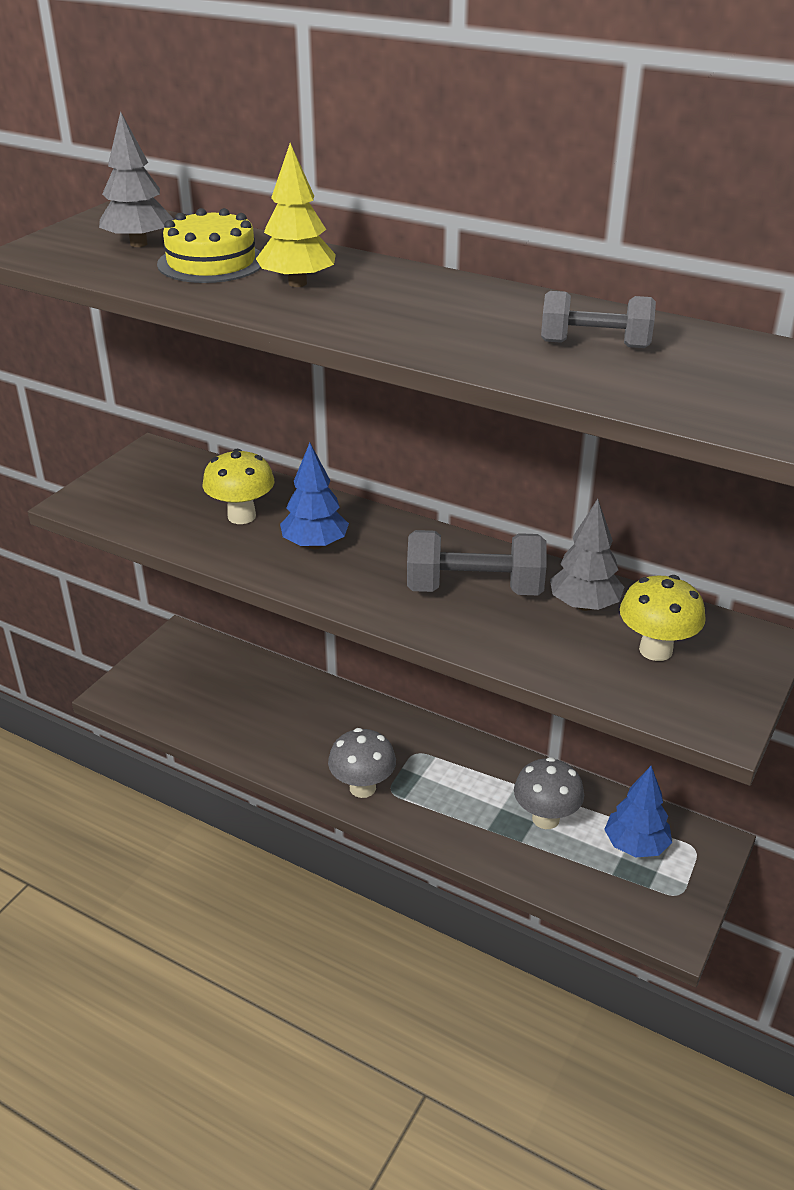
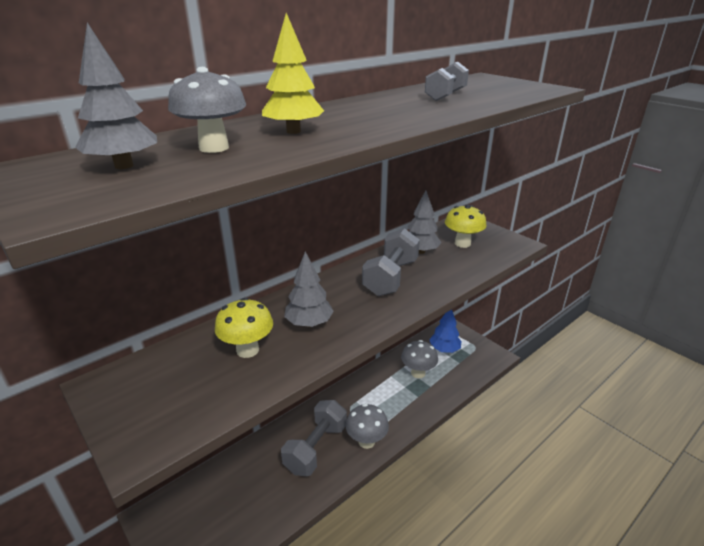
camera: 70 degrees left, 5 degrees down
(211, 262) = (214, 148): yellow cake -> grey mushroom
(315, 545) = (309, 323): blue tree -> grey tree
(327, 738) = (316, 448): none -> grey dumbbell

